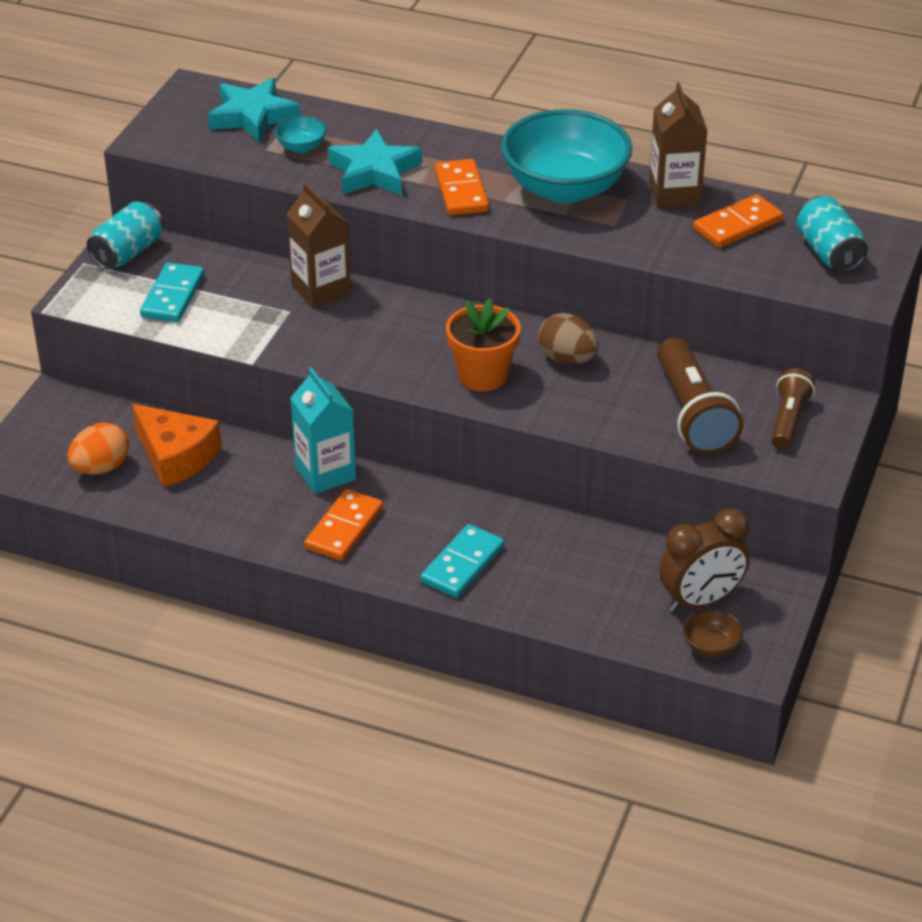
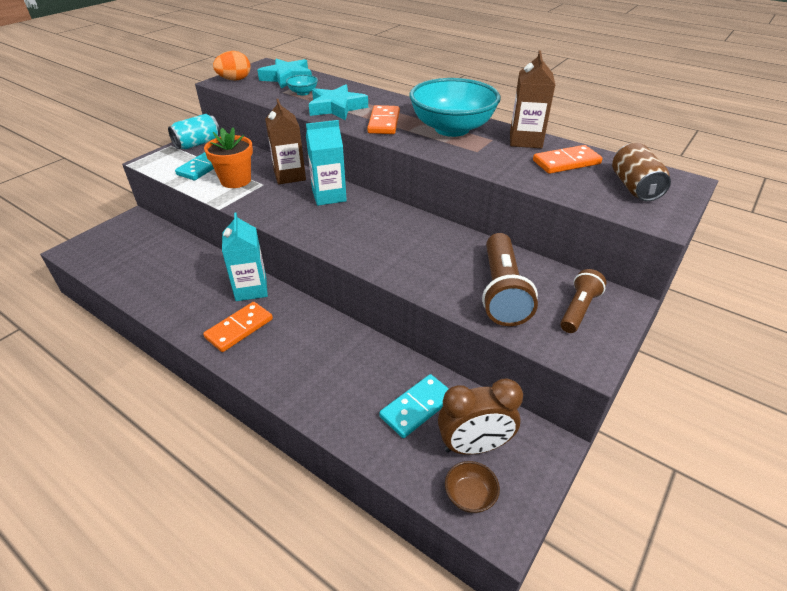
camera: 15 degrees right, 0 degrees up
(101, 468) = (124, 261): orange egg -> orange egg (235, 80)
(175, 456) = (170, 262): orange cheese -> none
(401, 315) = (329, 196): none -> turquoise carton
(462, 564) = (303, 373): turquoise domino -> turquoise domino (417, 407)
(482, 375) = (360, 239): orange flower pot -> orange flower pot (236, 180)
(567, 359) = (423, 238): brown egg -> none
(828, 252) = (634, 187): turquoise can -> brown can

